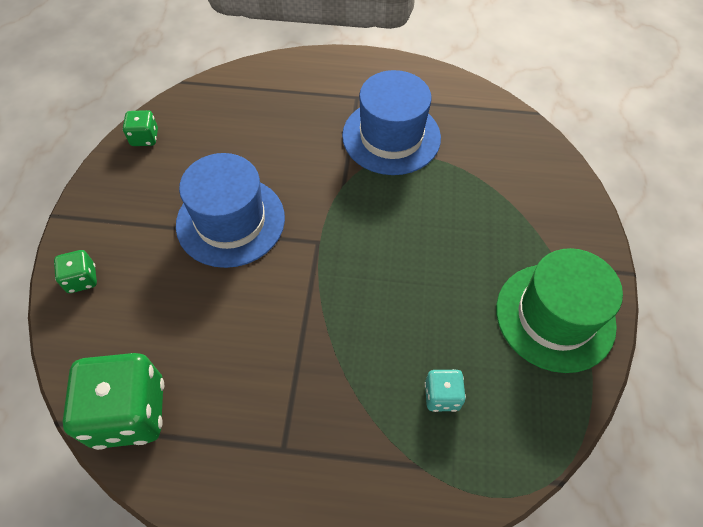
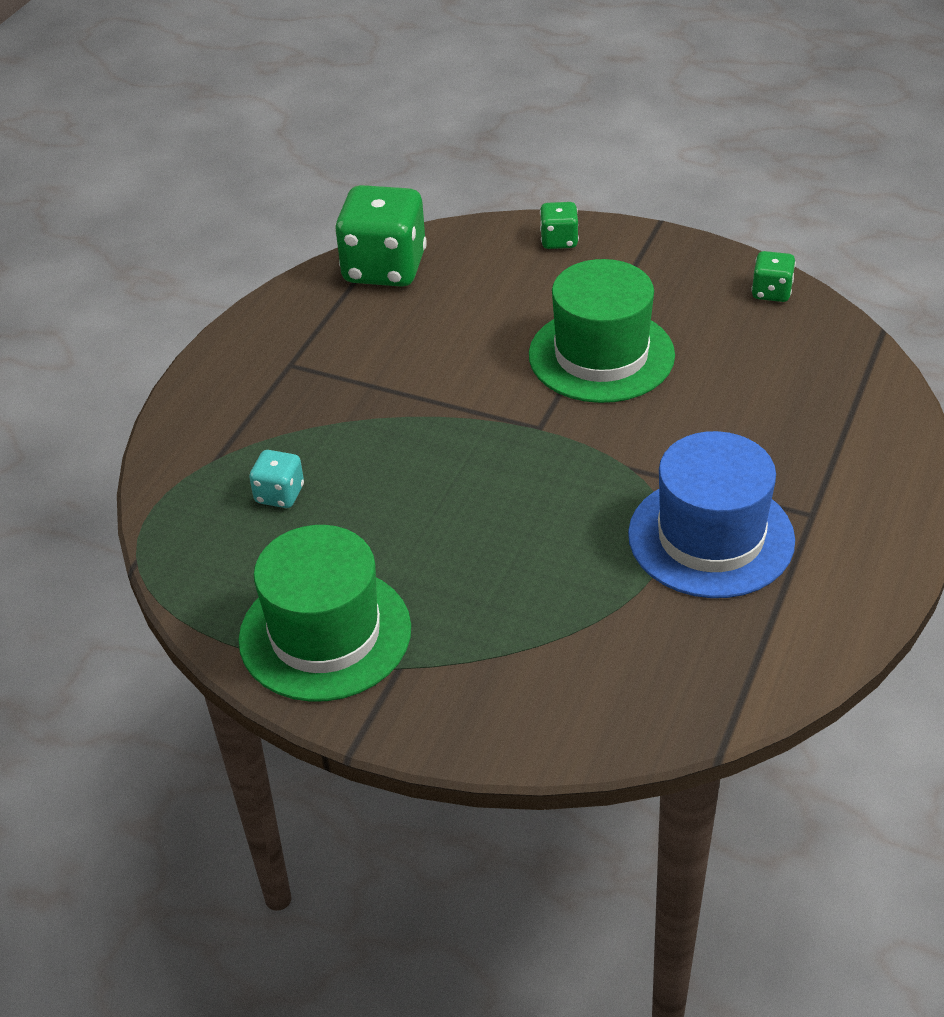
camera: 110 degrees right, 15 degrees down
(230, 221) = (601, 355): blue hat -> green hat

